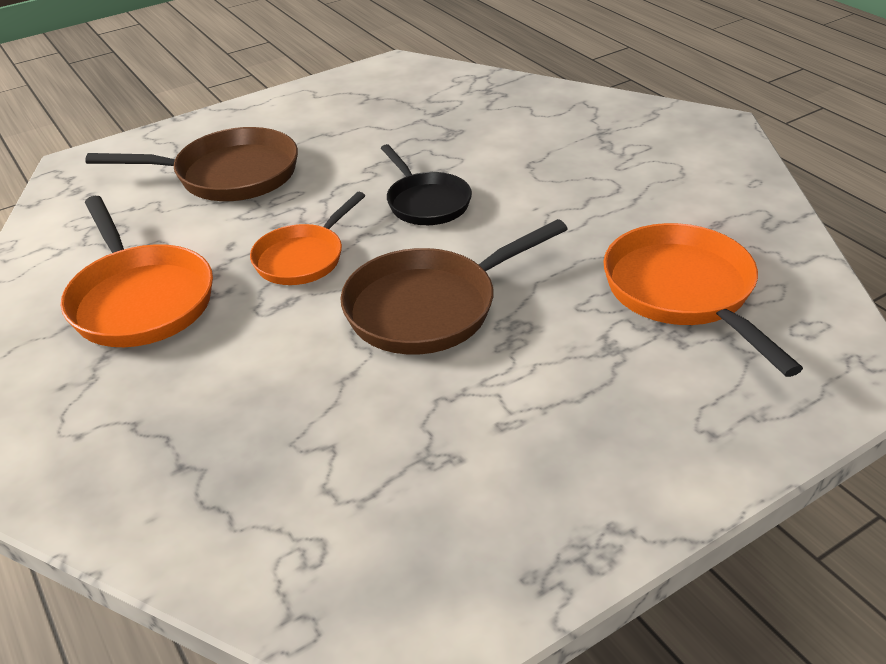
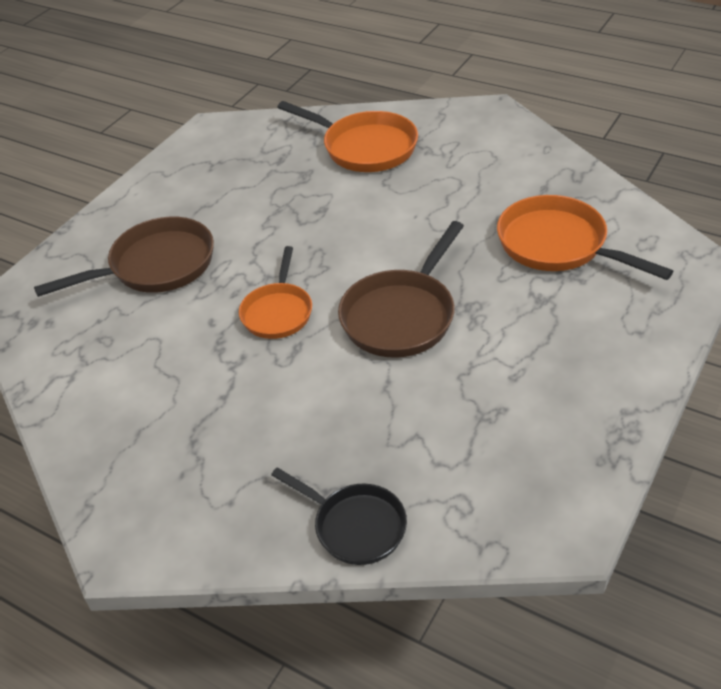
camera: 25 degrees left, 5 degrees up
(140, 300) = (180, 389): orange pan -> orange pan (365, 147)
(426, 202) = (333, 237): black pan -> black pan (355, 526)

